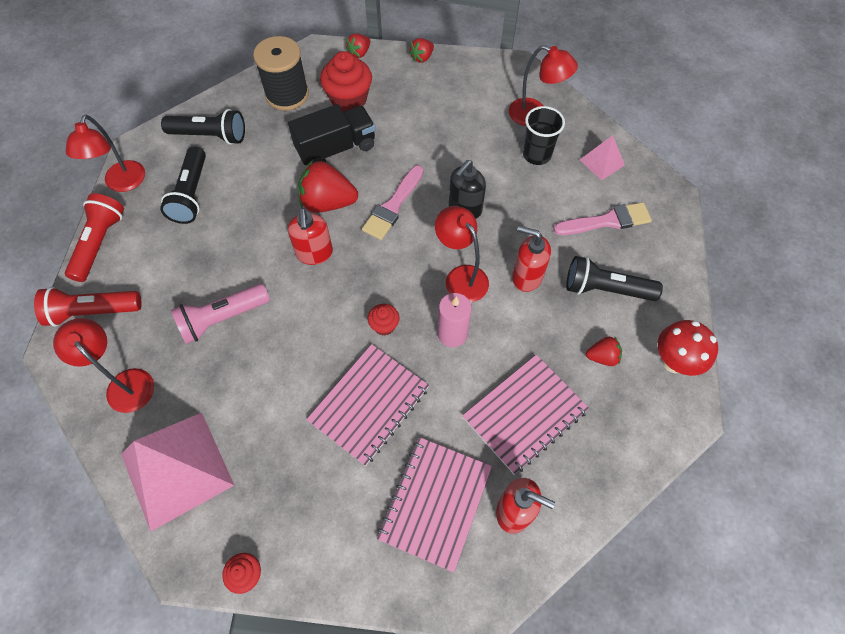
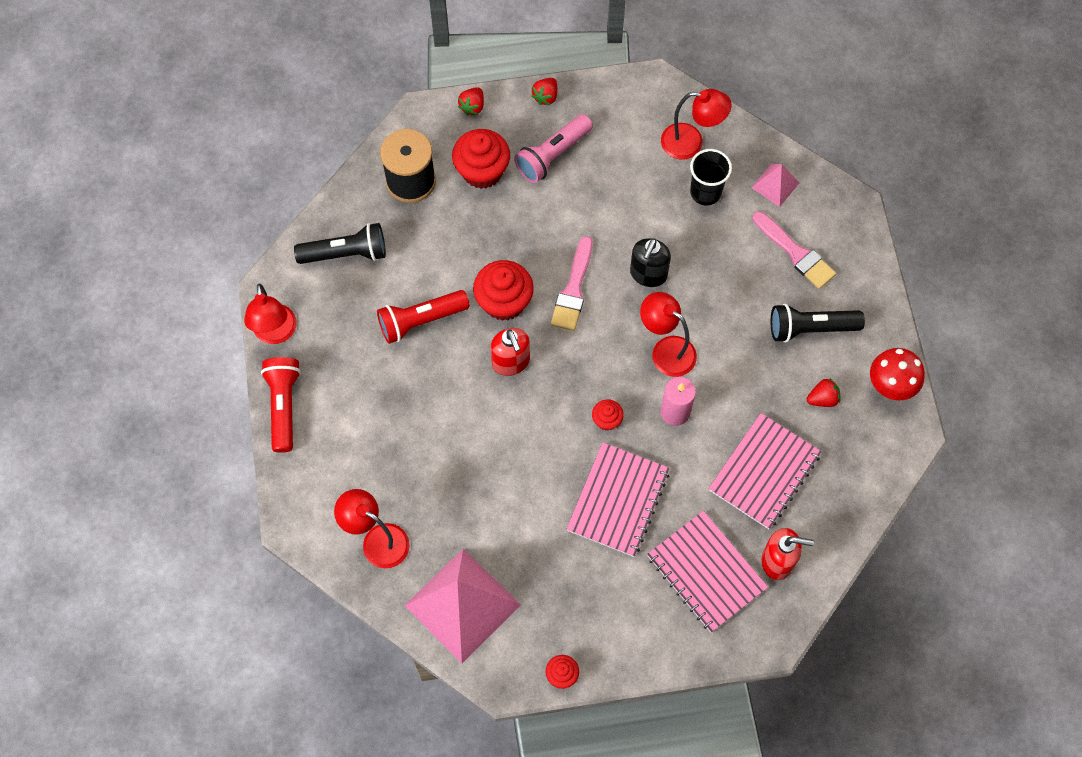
camera: 15 degrees left, 5 degrees up
(92, 312) = (311, 479): red flashlight -> red flashlight (420, 321)
(191, 194) = (356, 328): black flashlight -> none
(222, 319) = (445, 453): pink flashlight -> pink flashlight (552, 155)
(328, 202) = (504, 302): red strawberry -> red cupcake
(336, 148) = (490, 236): black truck -> none
(435, 503) = (706, 572): pink notebook -> pink notebook turned 45 degrees counterclockwise
(526, 277) = (730, 334): red soap dispenser -> none
(607, 221) = (795, 253): pink brush -> pink brush turned 75 degrees clockwise

